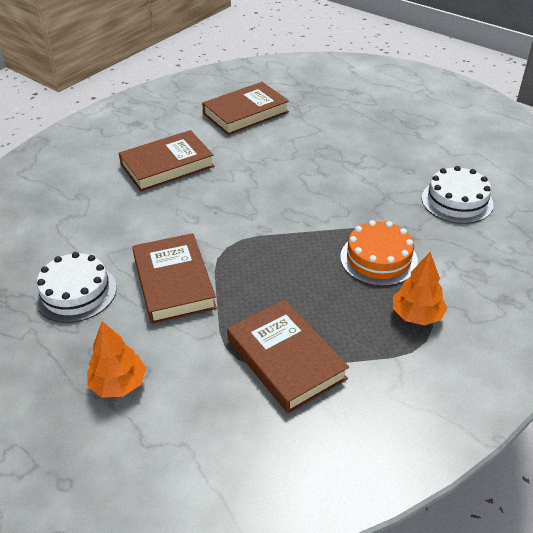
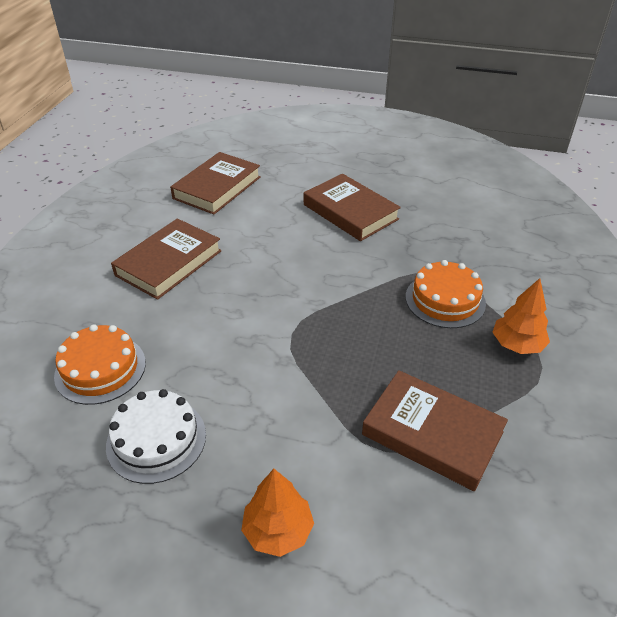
camera: 25 degrees left, 0 degrees up
(69, 231) = (100, 369): none -> orange cake
(173, 282) = (261, 390): brown book -> brown book (350, 212)
(457, 201) = (472, 225): white cake -> none

